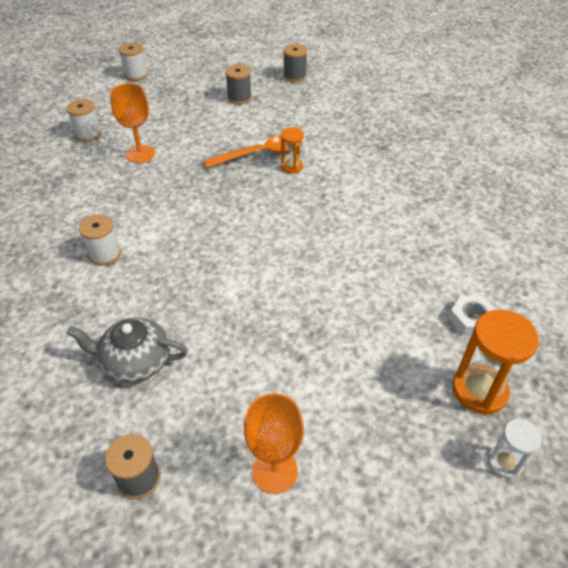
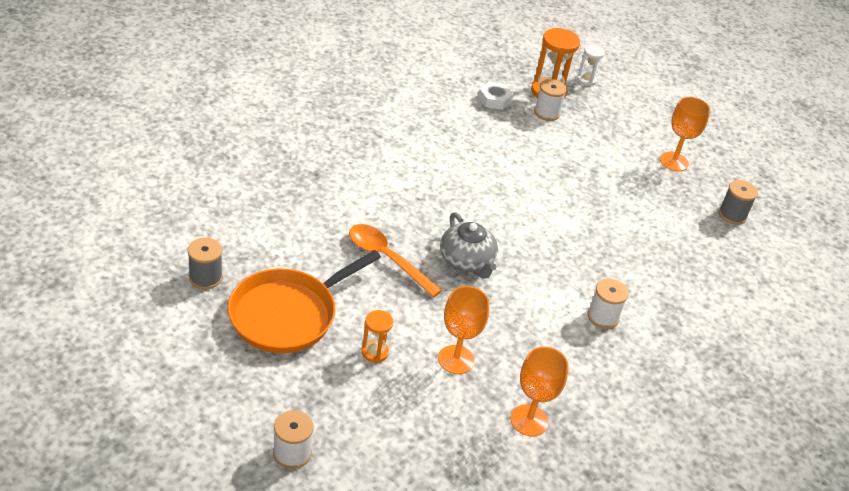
camera: 125 degrees left, 5 degrees down
(61, 168) = (529, 420): none -> orange goblet
(88, 134) = (455, 431): white spool -> white spool (547, 113)
(135, 361) = (671, 250): grey teapot -> grey teapot (467, 261)
(239, 98) = (288, 314): grey spool -> orange pan
(291, 167) = (392, 230): orange hourglass -> orange hourglass (375, 352)

